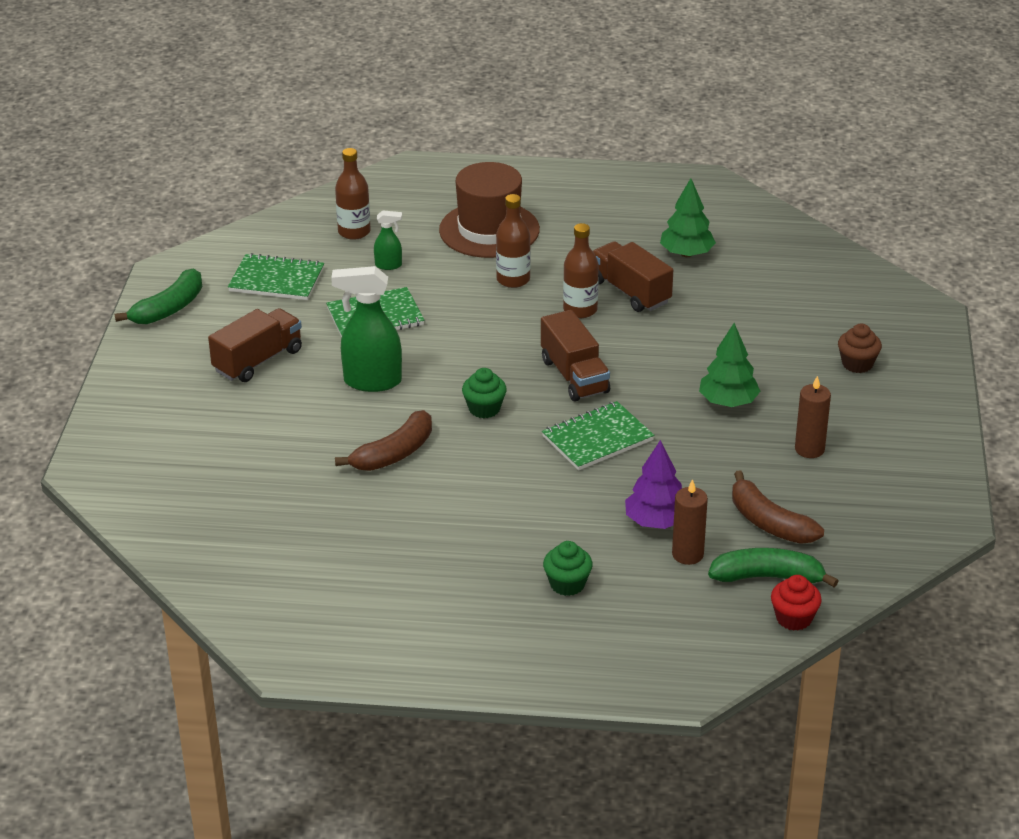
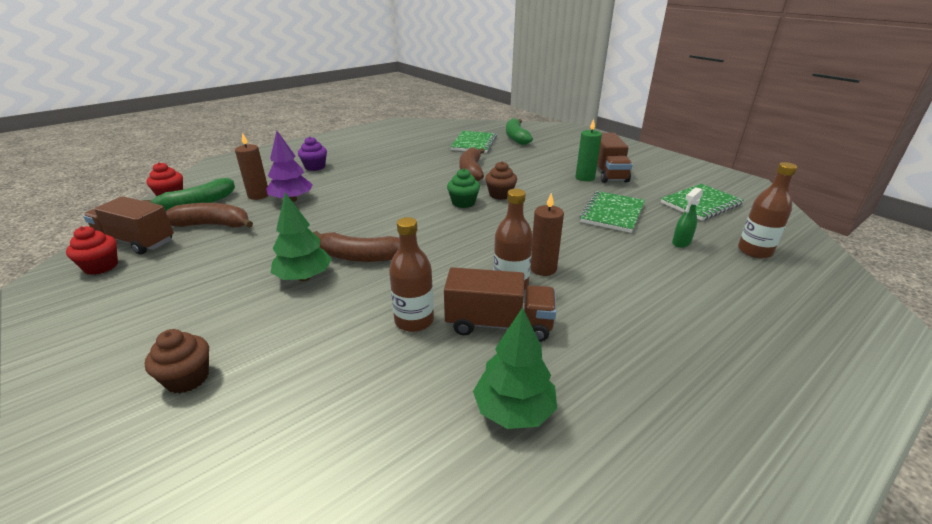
camera: 135 degrees right, 5 degrees down
(169, 308) = (696, 171): green banana -> green banana (516, 137)
(298, 369) = (585, 178): none -> green candle
(371, 382) = (542, 188): green spray bottle -> none
(430, 398) = (500, 195): none -> brown cupcake
(489, 230) = (702, 310): brown hat -> none
(513, 279) = (597, 280): brown bottle -> brown bottle (414, 321)
(567, 584) = (315, 167): green cupcake -> purple cupcake
(574, 376) = (440, 241): brown truck -> brown truck (136, 241)
(597, 438) = (375, 218): green notebook -> green notebook (474, 143)
(663, 398) = (359, 256): none -> brown banana
(809, 449) = (205, 276): brown candle -> brown candle (543, 268)
(899, 515) = (101, 266): none -> red cupcake

